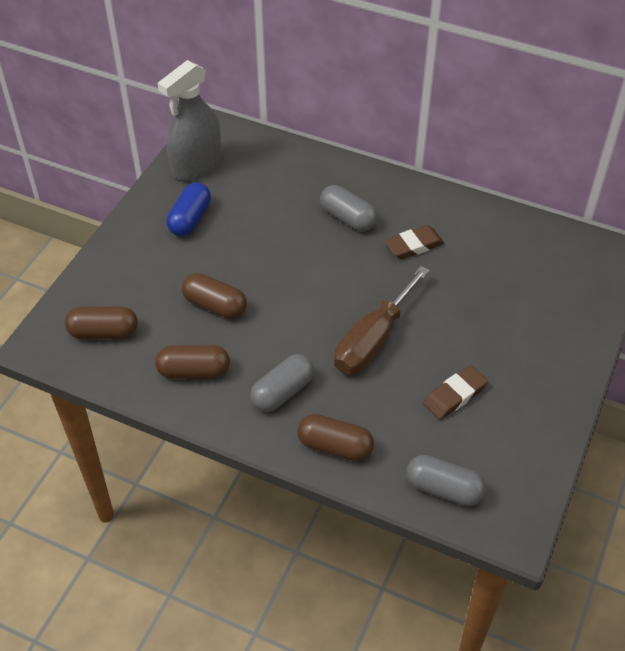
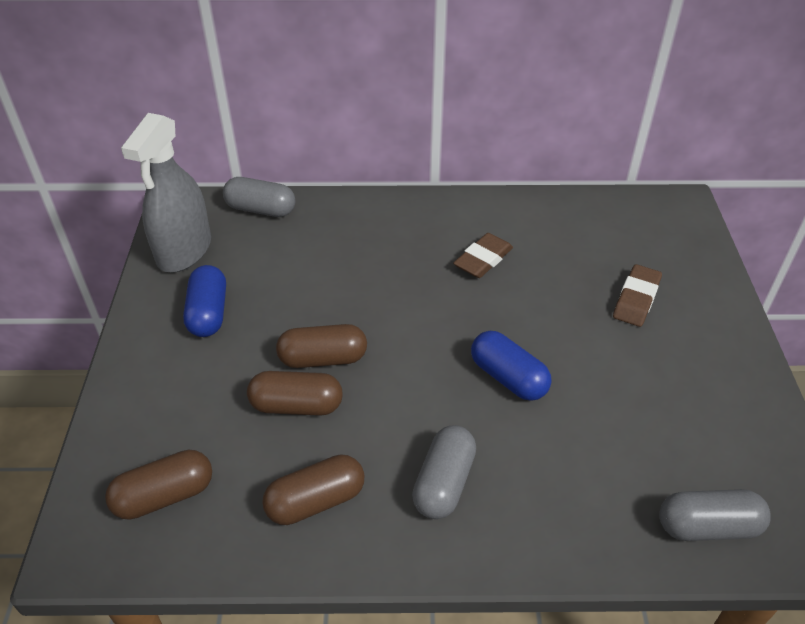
camera: 25 degrees left, 5 degrees down
(335, 446) = (550, 527): brown capsule -> brown capsule (323, 358)
(348, 218) = (393, 254): grey capsule -> grey capsule (261, 209)
(373, 340) = (508, 377): brown screwdriver -> blue capsule
(454, 395) = (638, 407): brown eraser -> brown eraser (636, 299)

